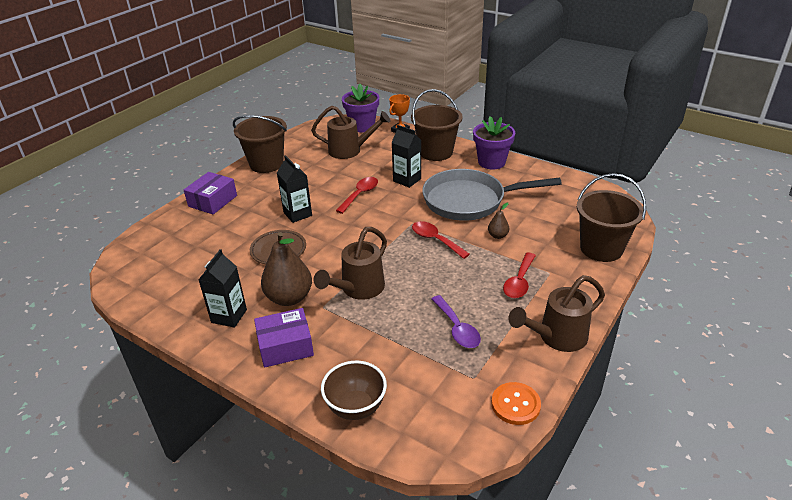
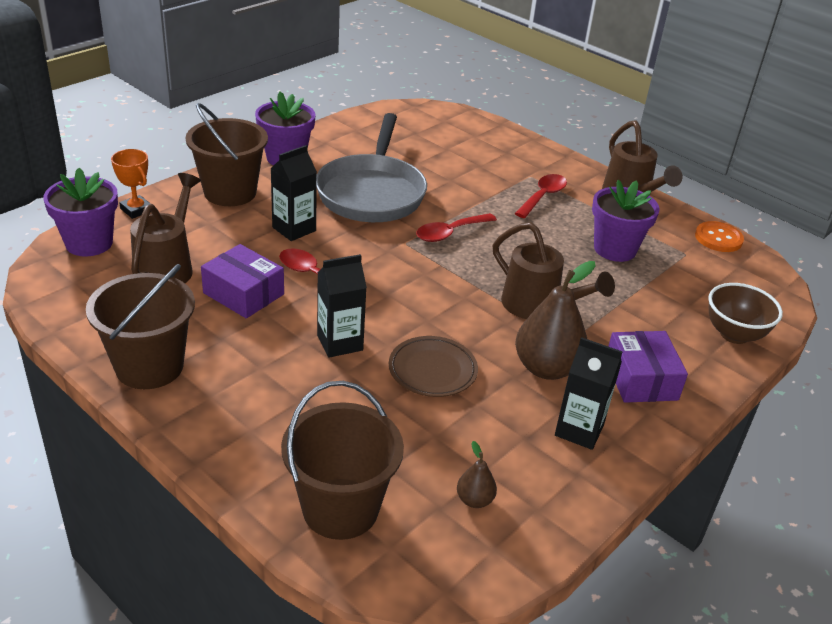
camera: 85 degrees left, 0 degrees up
(212, 201) = (249, 444): purple box -> purple box (243, 294)
(457, 328) = (614, 249): purple spoon -> purple flower pot
(497, 236) = (455, 190): brown pear -> brown pear (474, 500)
(519, 282) = (543, 196): red spoon -> red spoon turned 90 degrees counterclockwise
(601, 248) = (497, 139): brown bucket -> brown bucket (340, 508)

